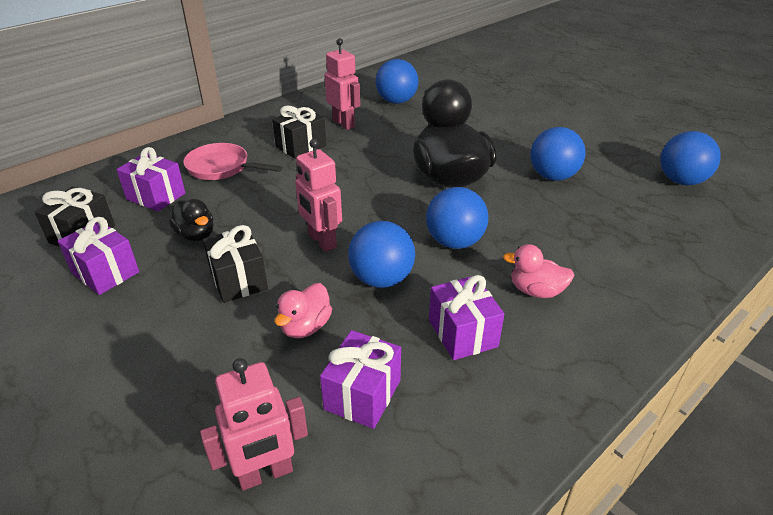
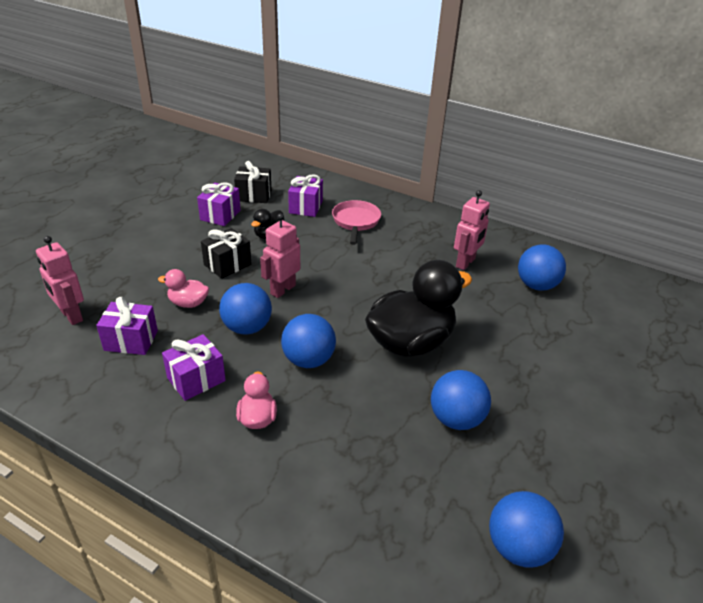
camera: 70 degrees right, 0 degrees up
(301, 146) = (410, 249): black gift -> none

